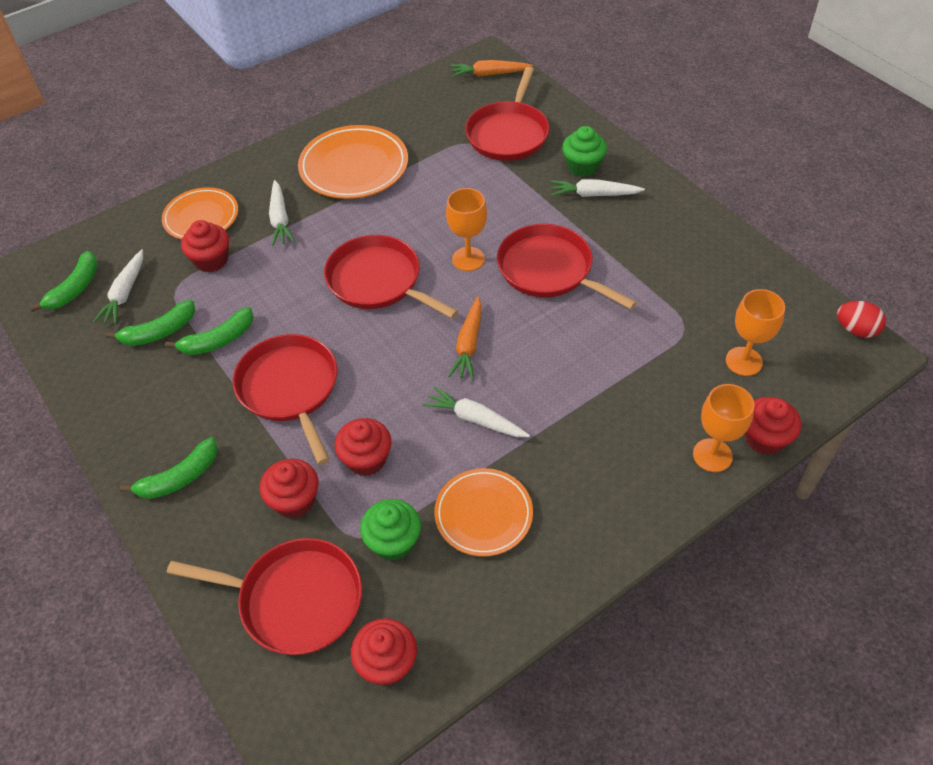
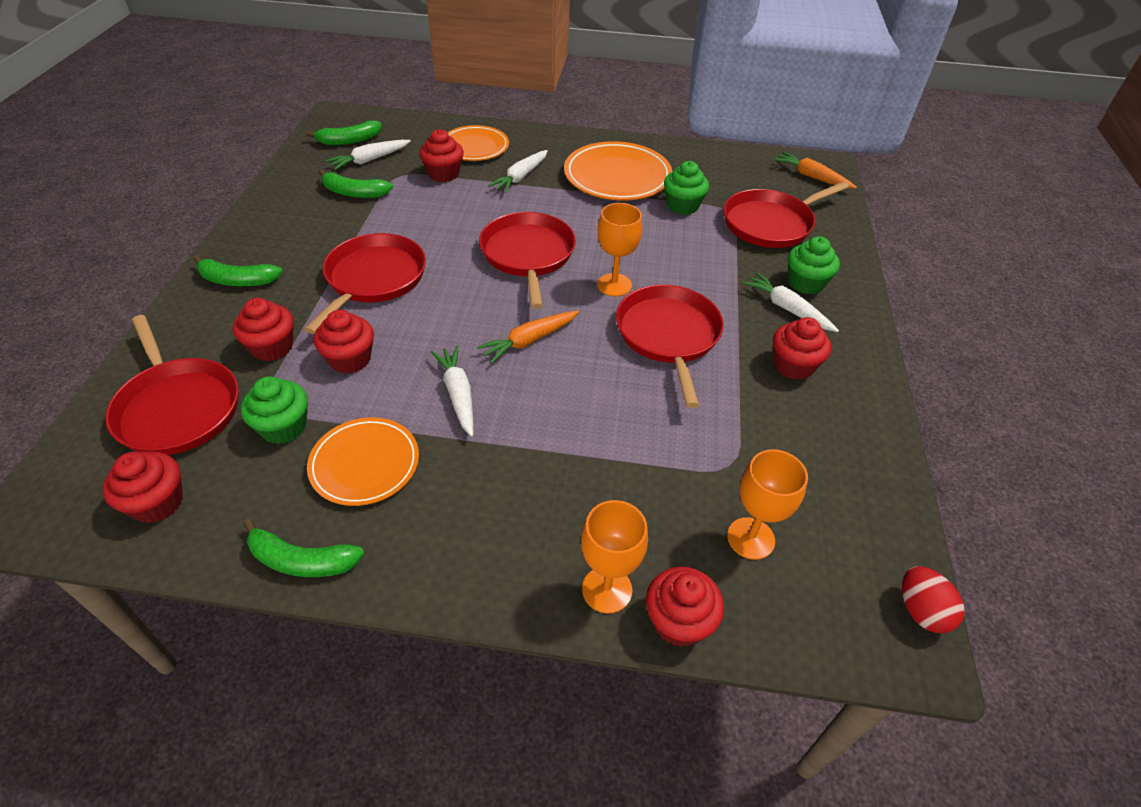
camera: 40 degrees right, 5 degrees down
(218, 340) = (378, 220): green banana -> green banana (302, 560)
(433, 160) = (682, 206): none -> green cupcake
(642, 233) = (793, 365): none -> red cupcake

